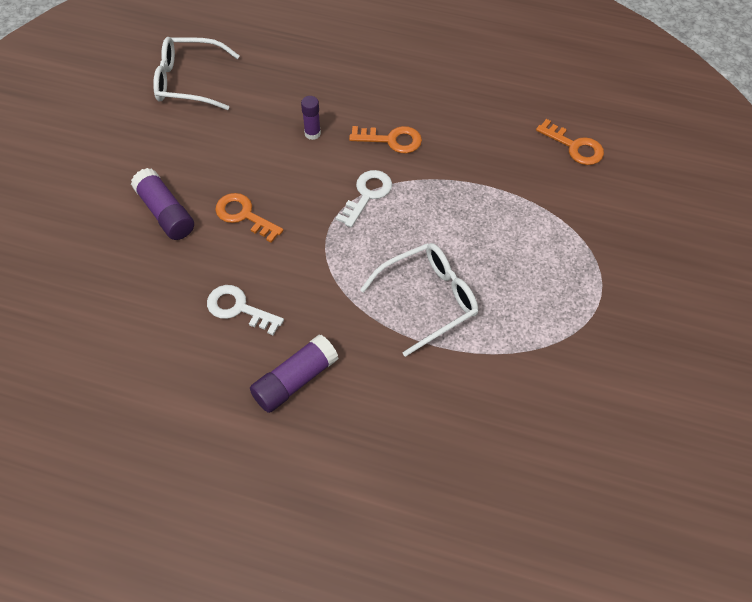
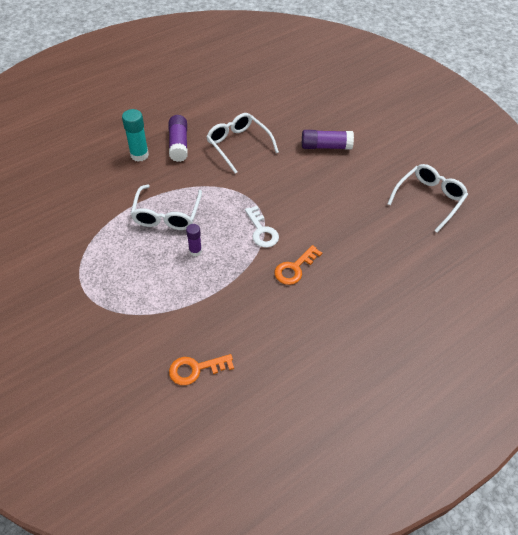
camera: 125 degrees right, 5 degrees down
(238, 308) = (238, 145): white key -> white glasses
(244, 215) = (296, 173): orange key -> none
(312, 133) = (334, 233): purple glue stick -> purple glue stick (195, 251)
(357, 413) = (139, 155): none -> turquoise glue stick

